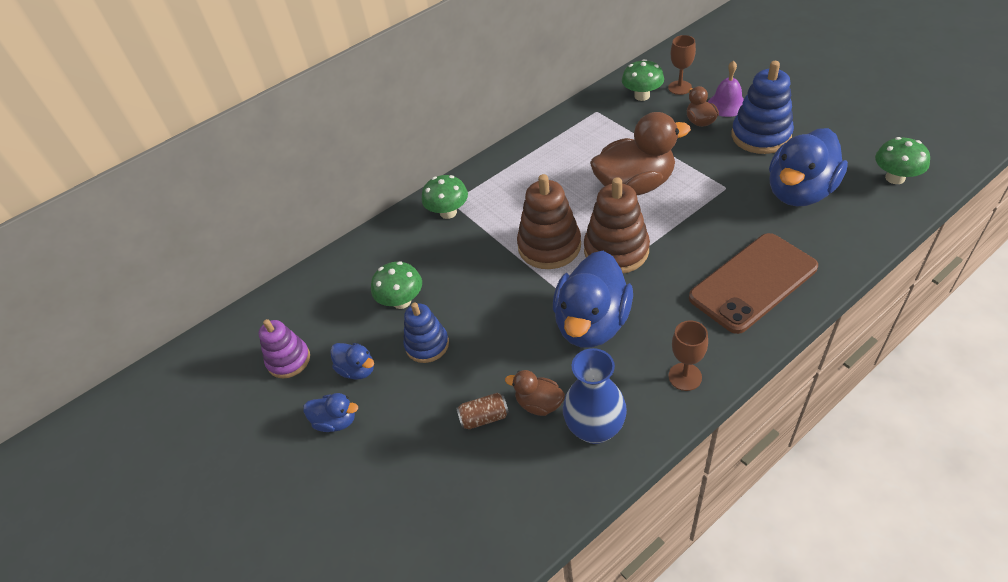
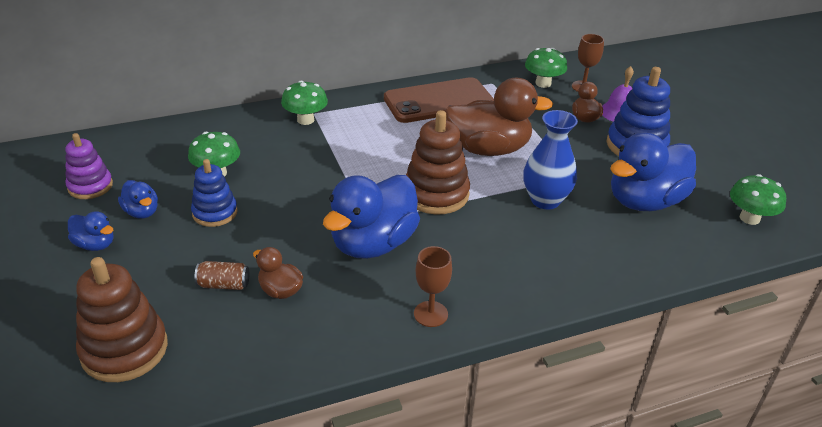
camera: 10 degrees right, 10 degrees down
(549, 246) = (377, 172): brown stacking toy -> brown stacking toy (124, 349)
(595, 428) = (317, 327): blue vase -> blue vase (545, 200)
(753, 282) = (549, 259): brown phone -> brown phone (438, 101)

